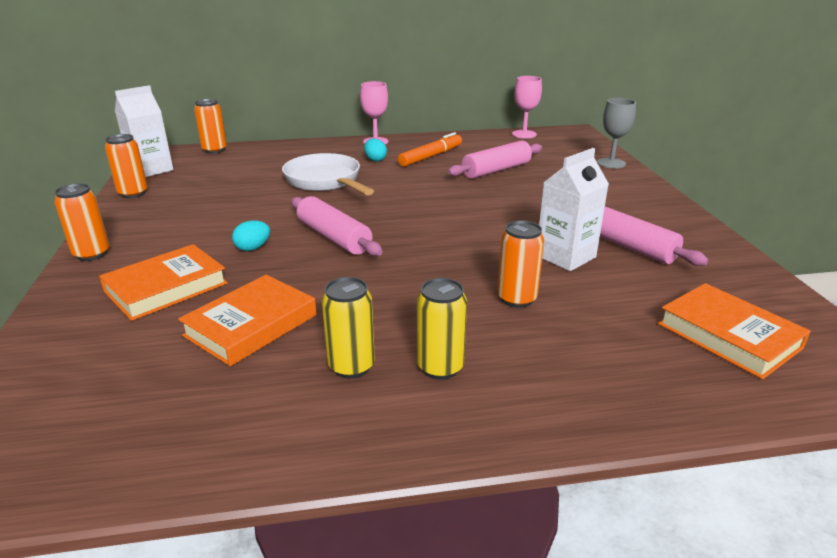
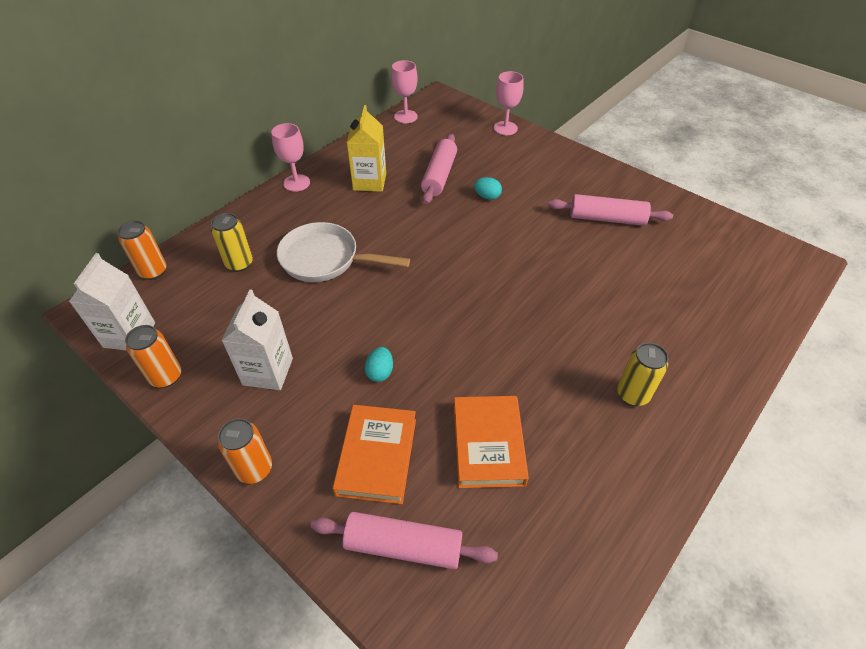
camera: 40 degrees left, 20 degrees up
(334, 237) = (423, 322): pink rolling pin -> pink rolling pin (403, 545)
(351, 366) = (589, 430): yellow can -> yellow can (239, 264)
(375, 160) = (329, 209): turquoise egg -> turquoise egg (487, 197)
(431, 156) = (369, 182): orange marker -> yellow carton
(517, 299) = (604, 308): orange can -> none
(565, 256) = (586, 250): white carton -> white carton (268, 371)
(611, 163) = (505, 128): grey goblet -> pink goblet
(728, 336) = (724, 270): orange book -> none

